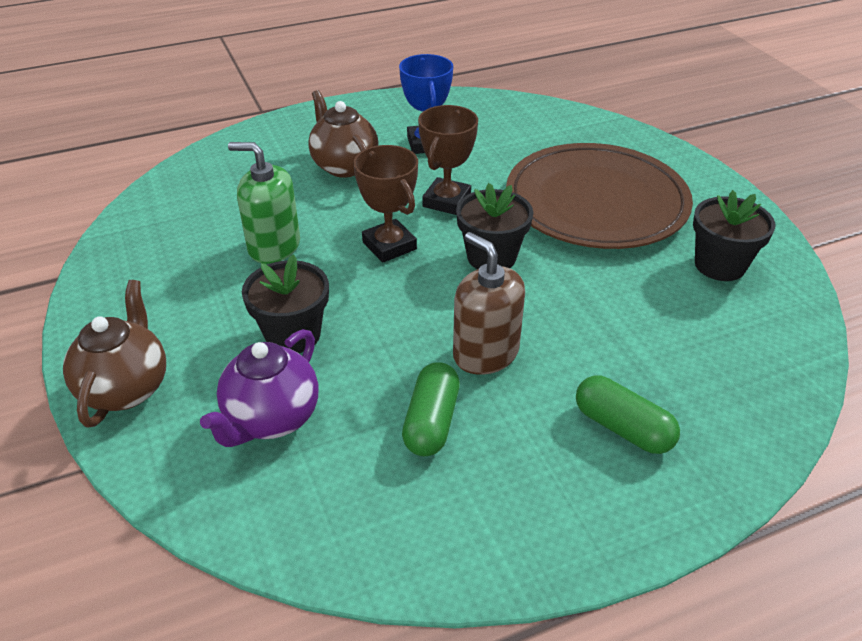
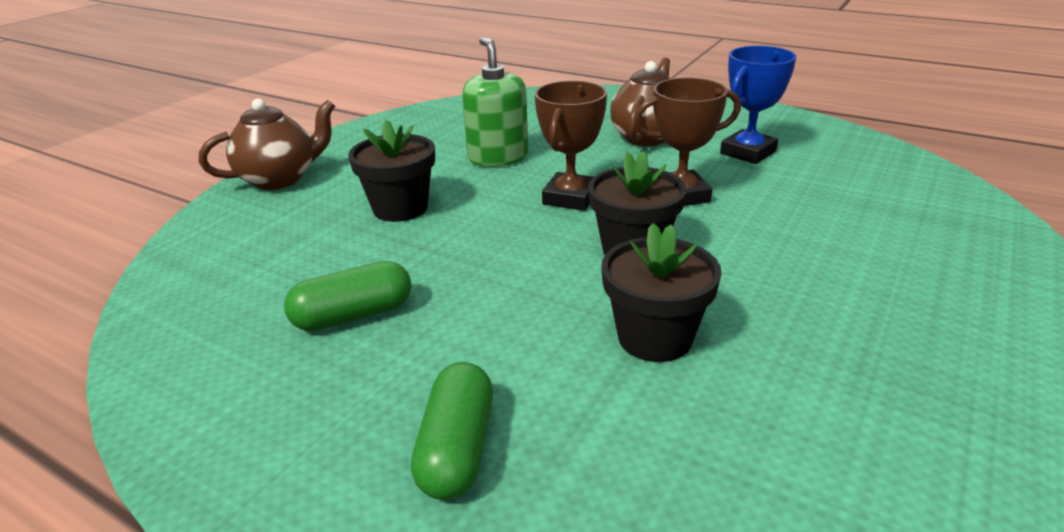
camera: 55 degrees right, 10 degrees down
(271, 419) = (293, 241): purple teapot -> none
(485, 353) = (481, 306): brown soap dispenser -> none
(596, 202) = (838, 273): brown plate -> none
(719, 265) = (889, 419): black flower pot -> black flower pot (654, 338)

